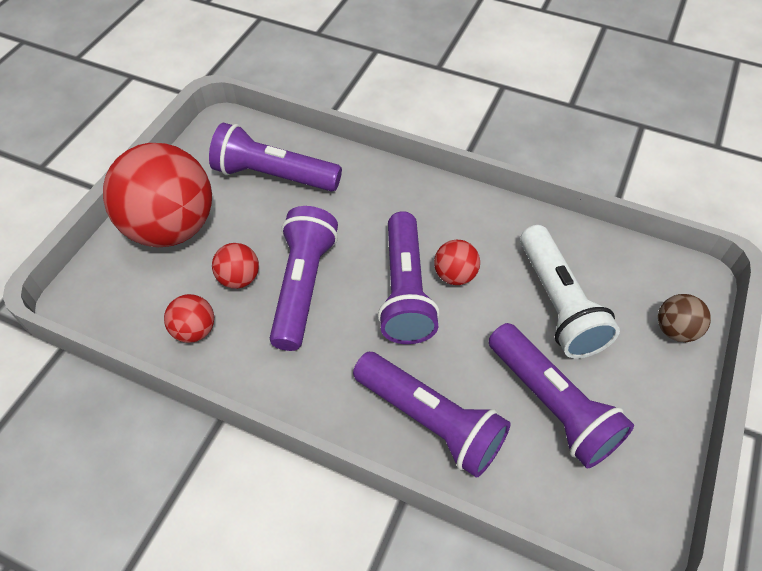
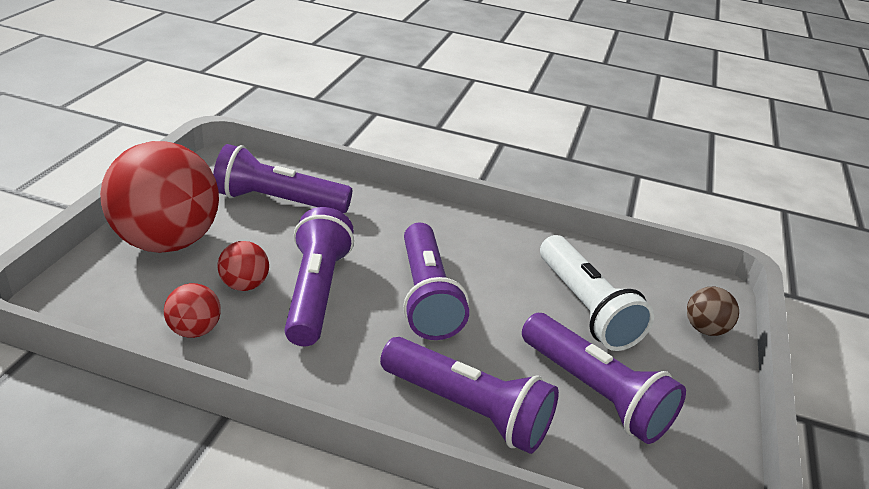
camera: 10 degrees left, 20 degrees down
(455, 275) = (477, 284): red ball -> none

